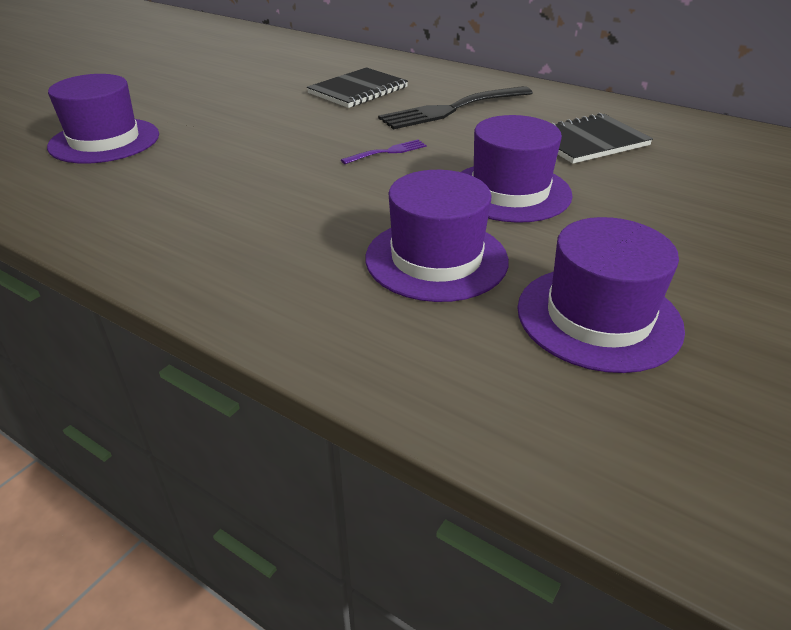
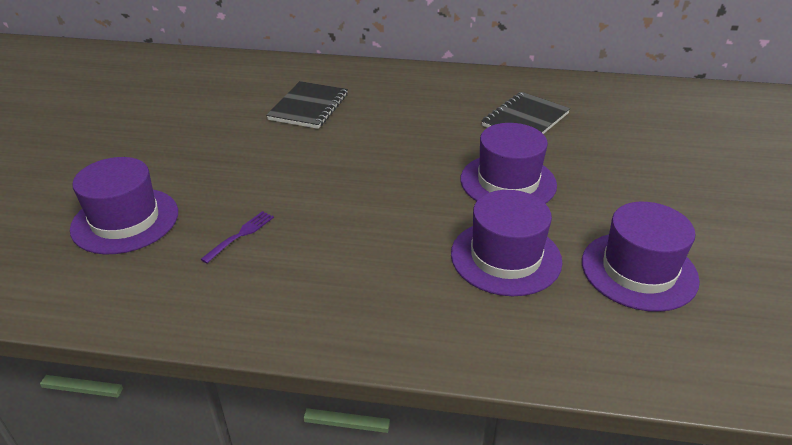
camera: 25 degrees left, 0 degrees up
(387, 152) = (388, 168): purple fork -> purple fork (240, 235)
(453, 109) = (403, 110): black fork -> none

